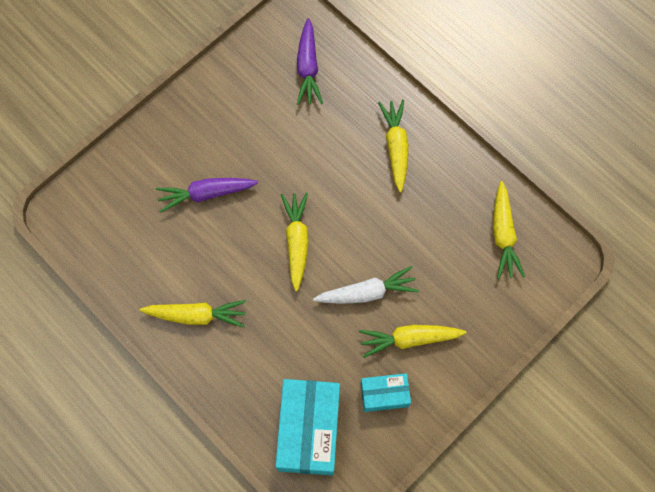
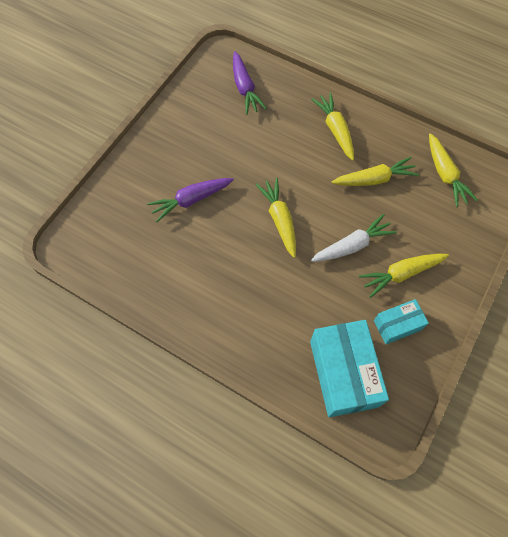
camera: 15 degrees left, 5 degrees down
(196, 315) = (212, 300): yellow carrot -> yellow carrot (374, 179)

